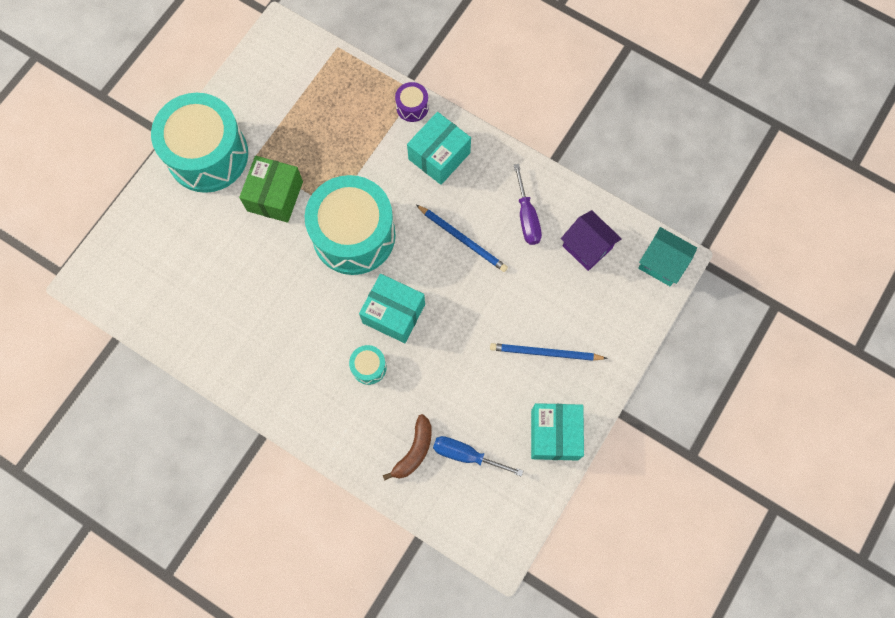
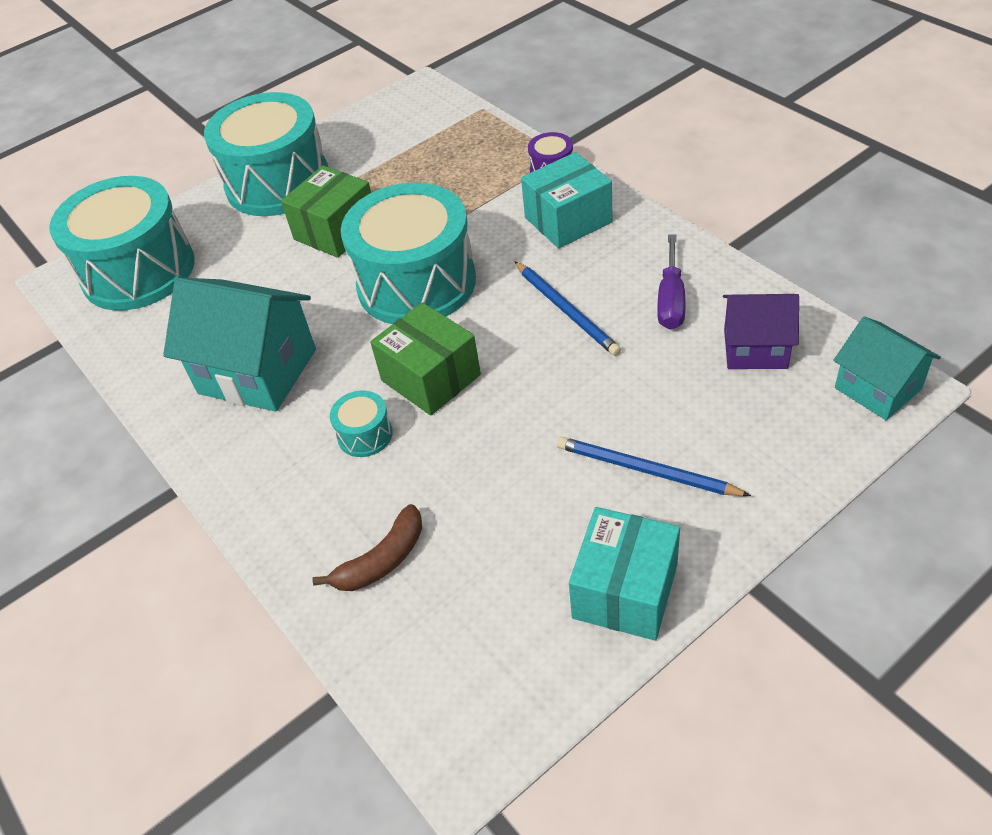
camera: 25 degrees right, 25 degrees down
(142, 263) = (138, 271): none -> turquoise drum
(275, 334) = (257, 371): none -> turquoise house
(393, 313) = (430, 378): turquoise box -> green box
(466, 455) = (463, 586): blue screwdriver -> none
(587, 247) = (755, 349): purple house -> purple house turned 60 degrees counterclockwise

